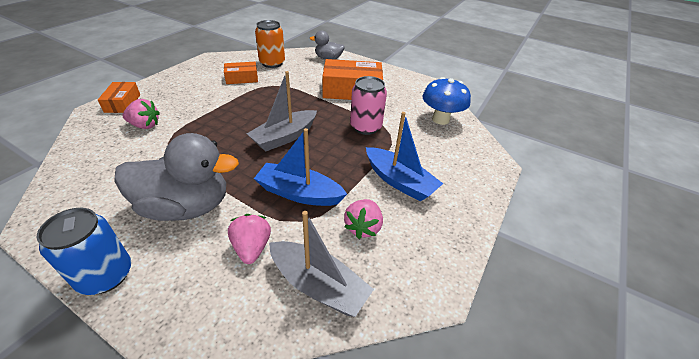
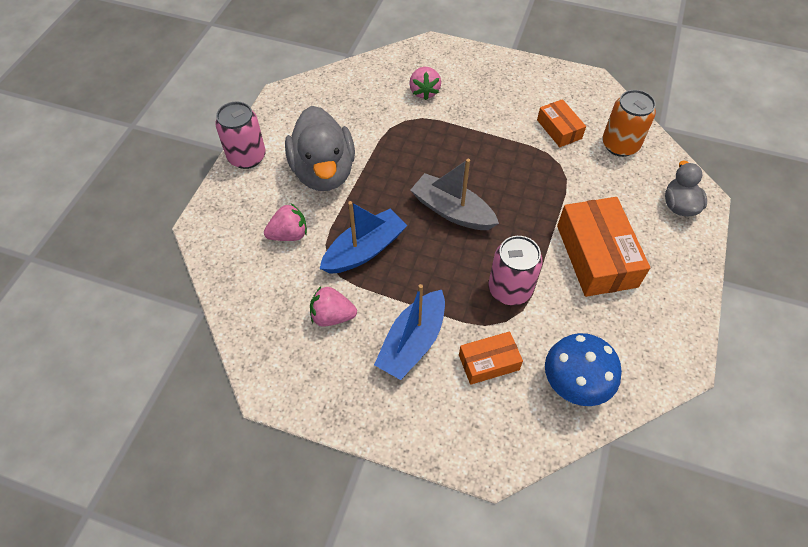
camera: 80 degrees right, 15 degrees up
(105, 275) = (247, 157): blue can -> pink can
(123, 103) = (454, 57): orange box -> orange box (489, 362)
(299, 193) = (364, 250): blue boat -> blue boat turned 45 degrees clockwise
(318, 285) = (259, 293): grey boat -> none

